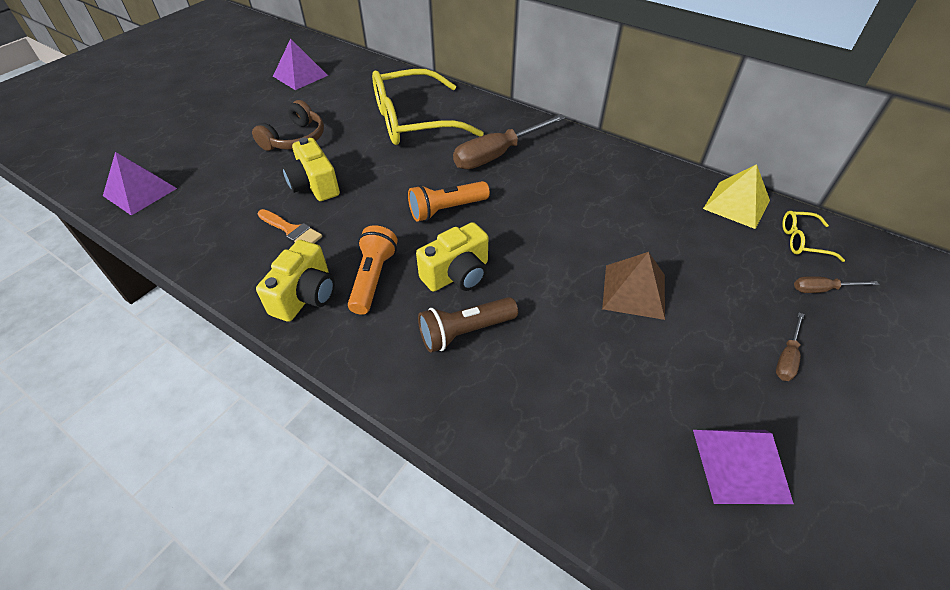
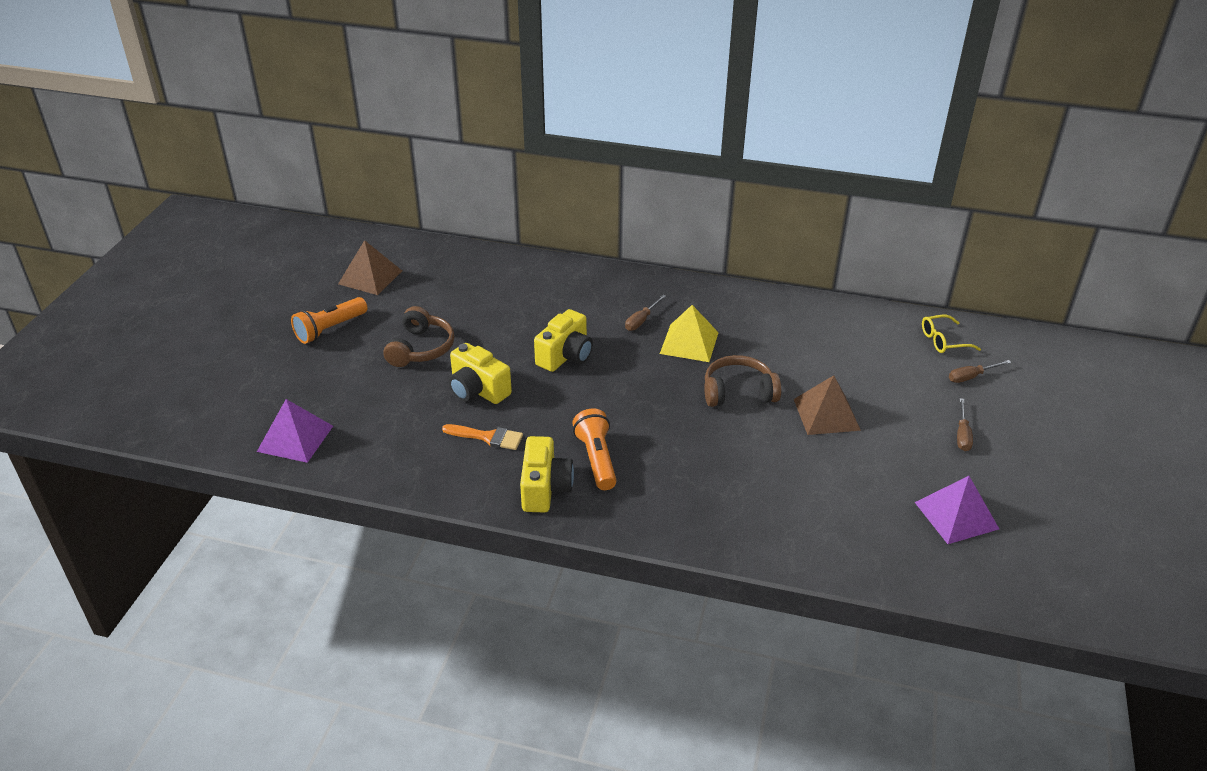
camera: 20 degrees left, 10 degrees down
(300, 75) = (370, 277): purple pyramid -> brown pyramid
(414, 121) = (535, 303): yellow glasses -> none
(446, 209) = (625, 384): orange flashlight -> orange flashlight (330, 329)
(457, 274) = (670, 437): yellow camera -> yellow camera (565, 356)
(465, 332) = (705, 481): brown flashlight -> none
(497, 155) = (641, 320): brown screwdriver -> brown screwdriver, size x0.48
(552, 244) = (738, 392): none -> brown headphones
(736, 204) = (879, 321): yellow pyramid -> yellow pyramid (689, 343)

